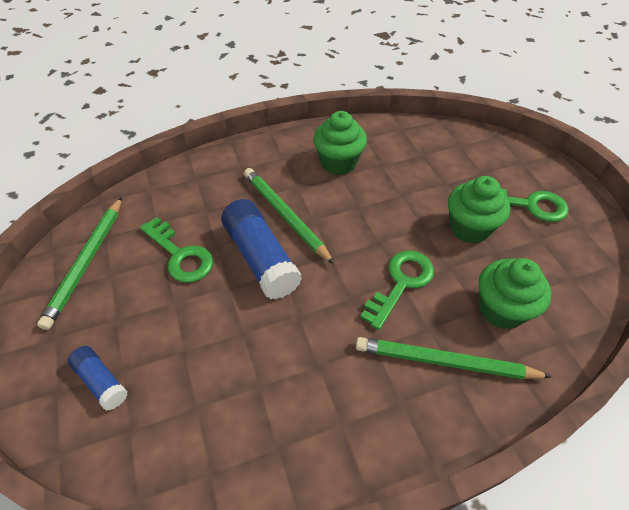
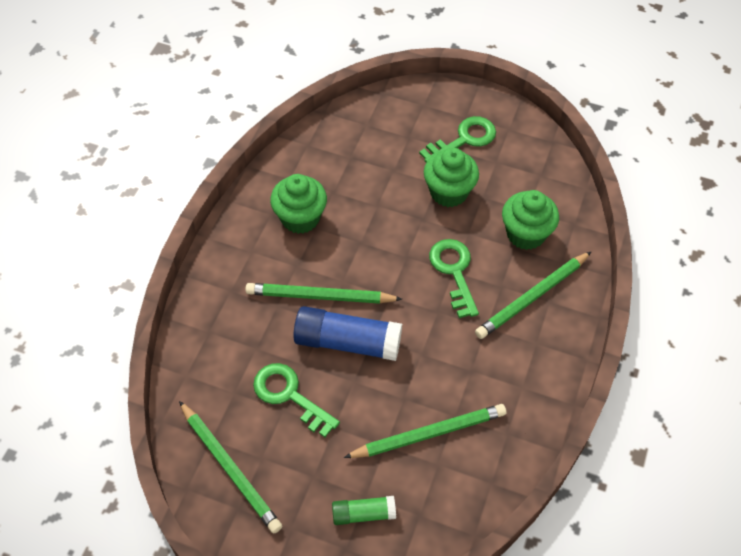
camera: 50 degrees left, 5 degrees up
(101, 381) = (363, 514): blue glue stick -> green glue stick
(180, 255) = (289, 395): green key -> green key turned 135 degrees counterclockwise
(222, 377) = (428, 434): none -> green pencil

